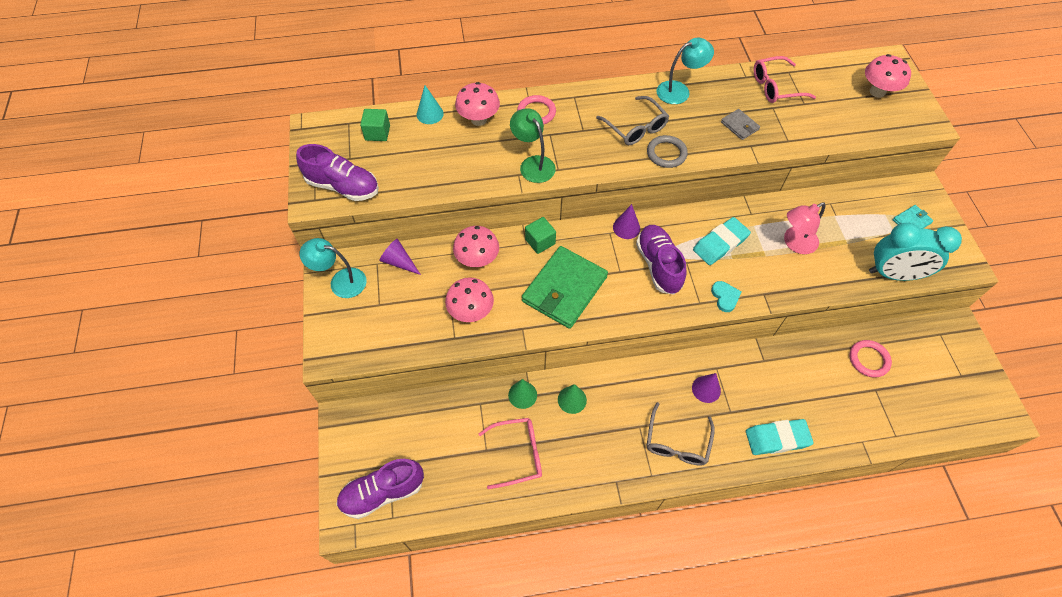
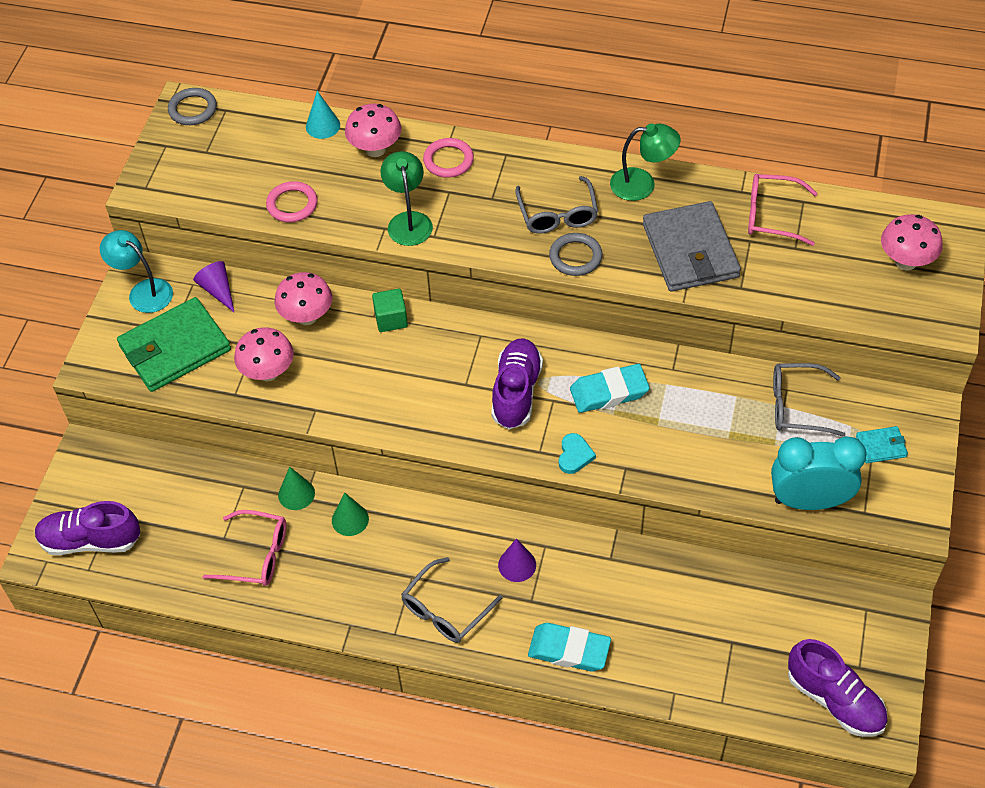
camera: 25 degrees right, 5 degrees down
(322, 129) = (193, 109): none -> grey ring
(343, 186) = (182, 182): purple shoe -> purple shoe (834, 700)
(377, 133) = (252, 131): green cube -> none
(564, 289) = (388, 382): green wallet -> green wallet (174, 348)
(626, 227) = (504, 336): purple cone -> none
(679, 90) = (642, 184): turquoise lamp -> green lamp
(739, 126) = (690, 251): grey wallet -> grey wallet, size x2.24
(795, 243) = (705, 422): pink lamp -> none
(843, 212) = (796, 406): none -> grey glasses
(868, 360) = (747, 605): pink ring -> pink ring (292, 204)
(893, 274) = (809, 501): turquoise clock -> turquoise clock turned 150 degrees clockwise

